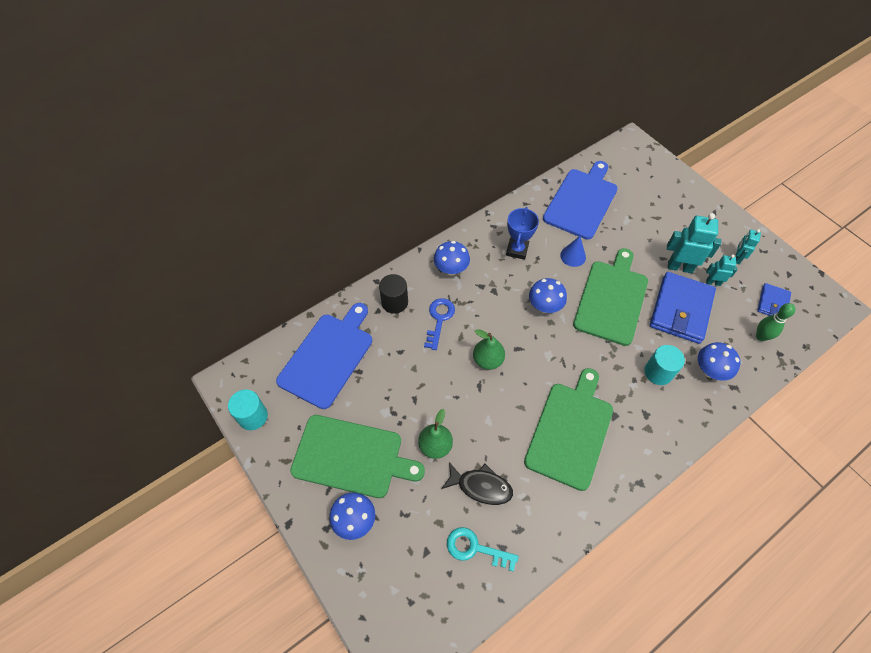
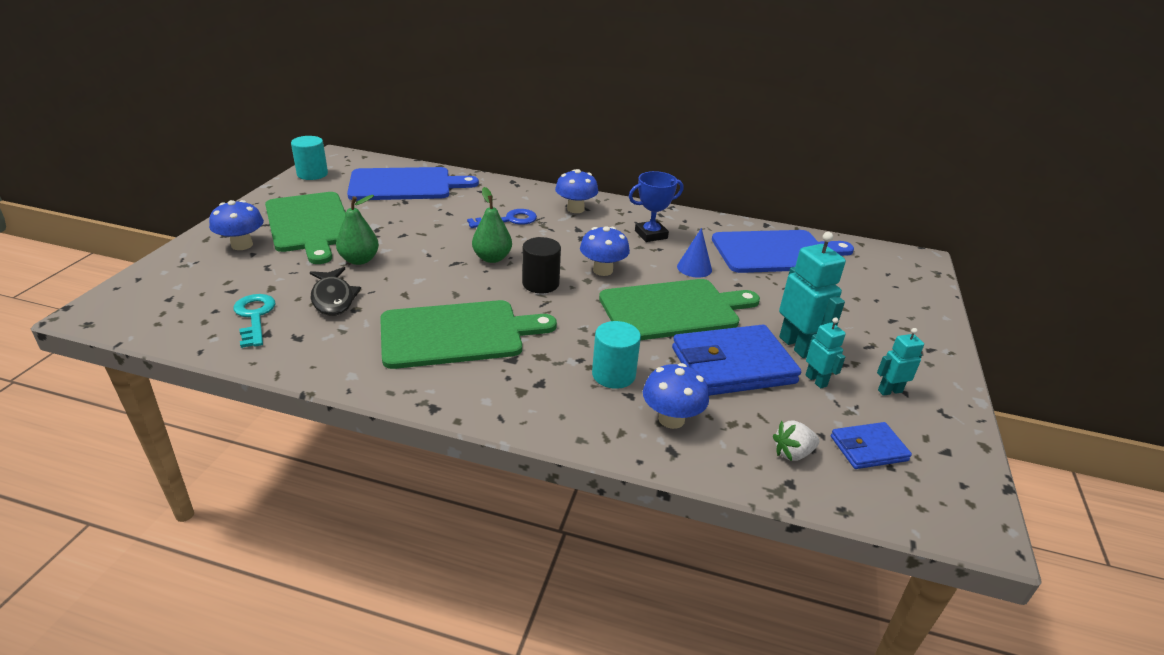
camera: 50 degrees right, 25 degrees down
(394, 302) = (500, 195): black cylinder -> black cylinder (540, 284)
(761, 336) = (792, 453): green bowling pin -> white strawberry

